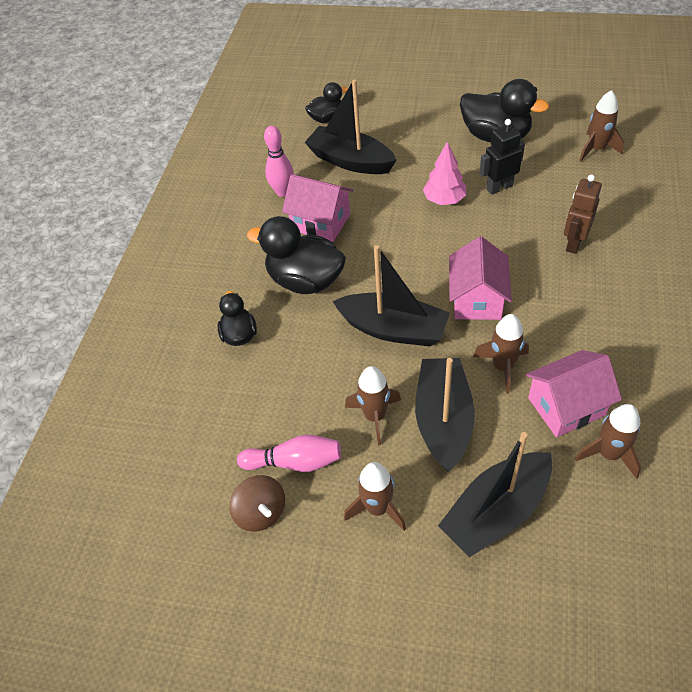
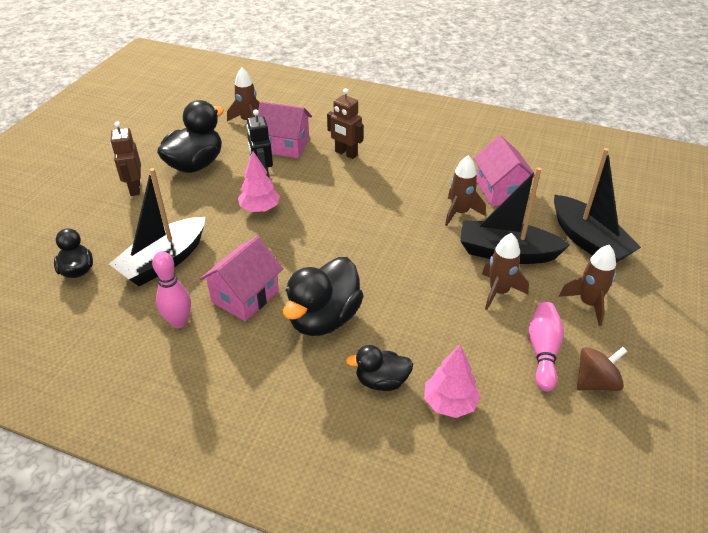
camera: 85 degrees left, 10 degrees down
(221, 388) = (449, 403): none -> pink tree
(393, 329) = (405, 266): black boat -> none
(442, 111) = (135, 188): none -> brown robot
(477, 299) = (387, 212): pink house -> pink house (285, 146)
(609, 454) = (542, 182): brown rocket -> none

